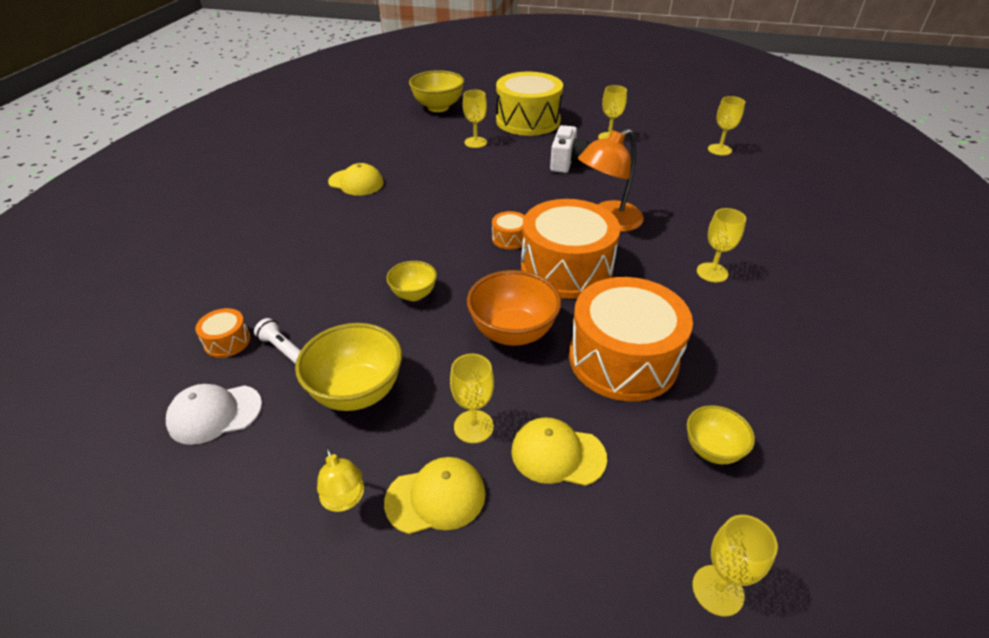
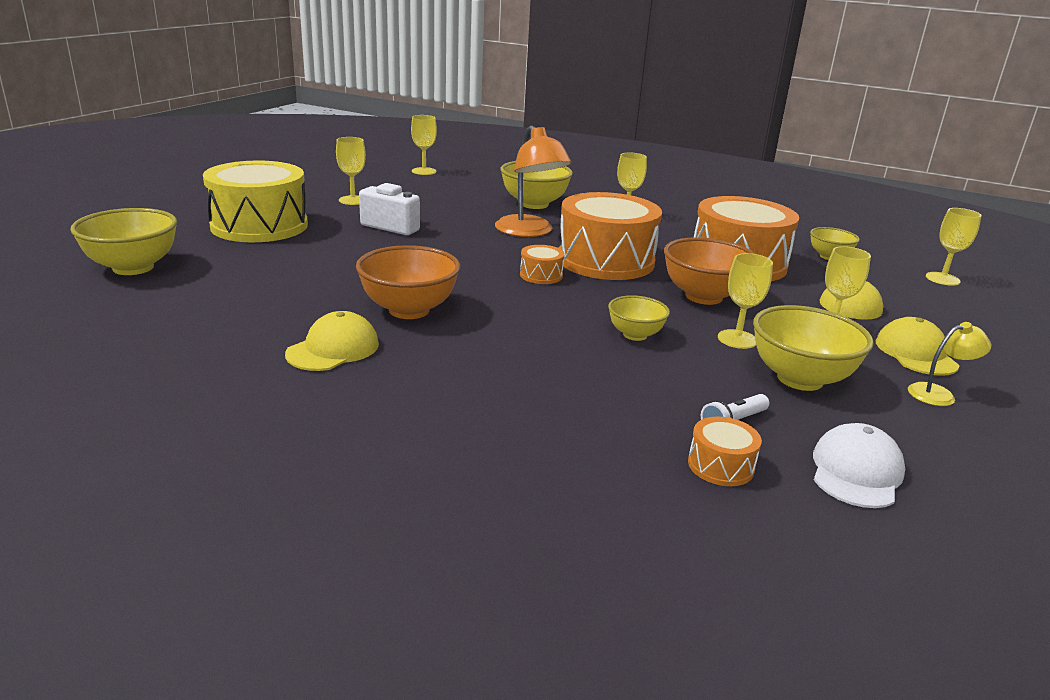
camera: 80 degrees left, 15 degrees down
(214, 414) = (856, 472): white cap -> white cap turned 150 degrees counterclockwise
(418, 195) = (409, 310): none -> orange bowl
(475, 142) = (288, 260): yellow goblet -> yellow goblet (737, 339)
(687, 215) = (534, 204): none -> yellow bowl

